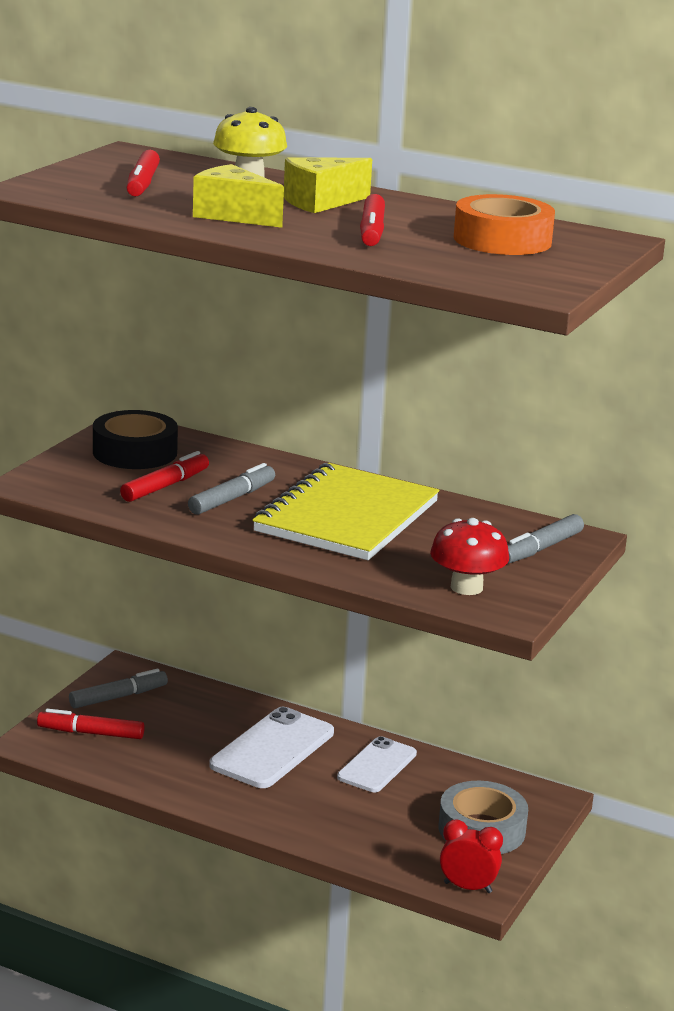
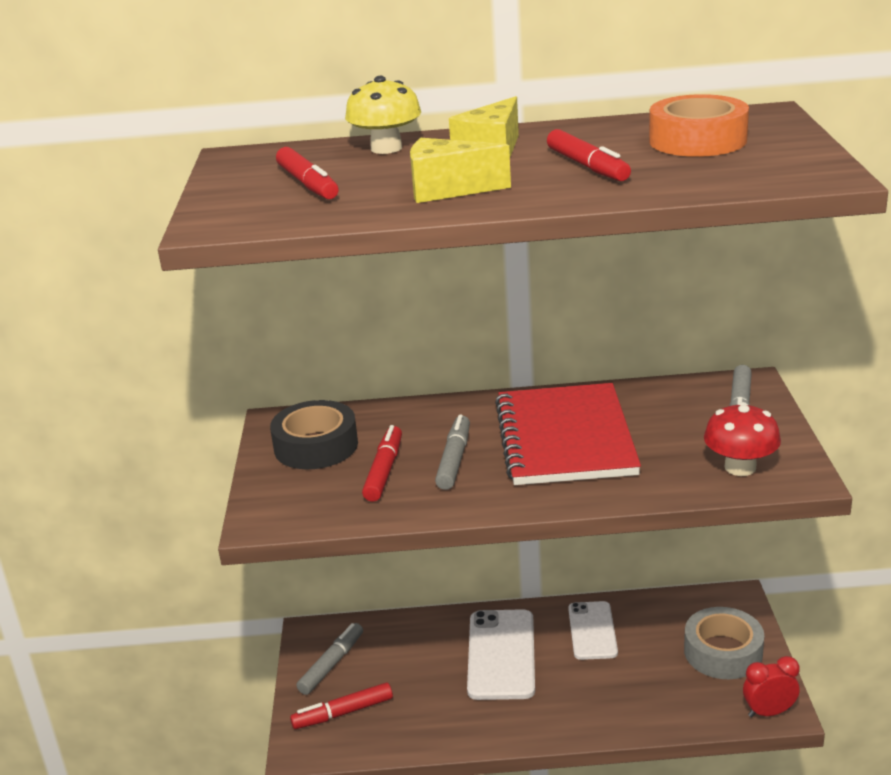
camera: 25 degrees left, 5 degrees up
(347, 517) = (565, 438): yellow notebook -> red notebook

